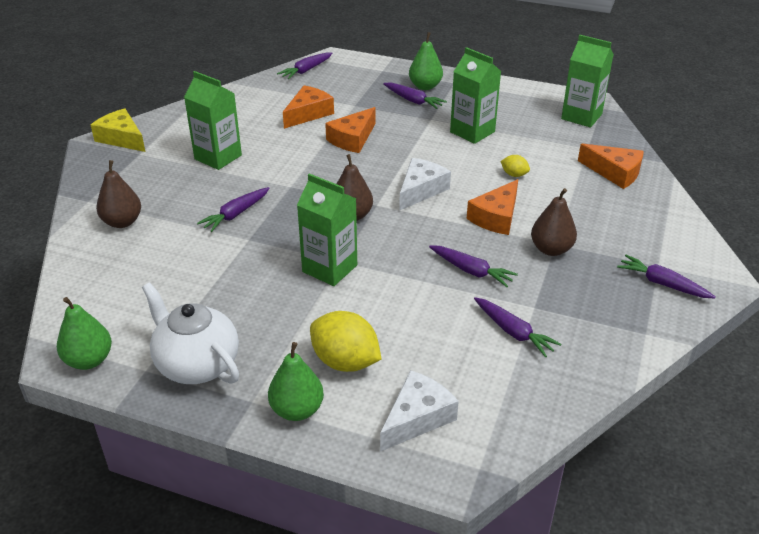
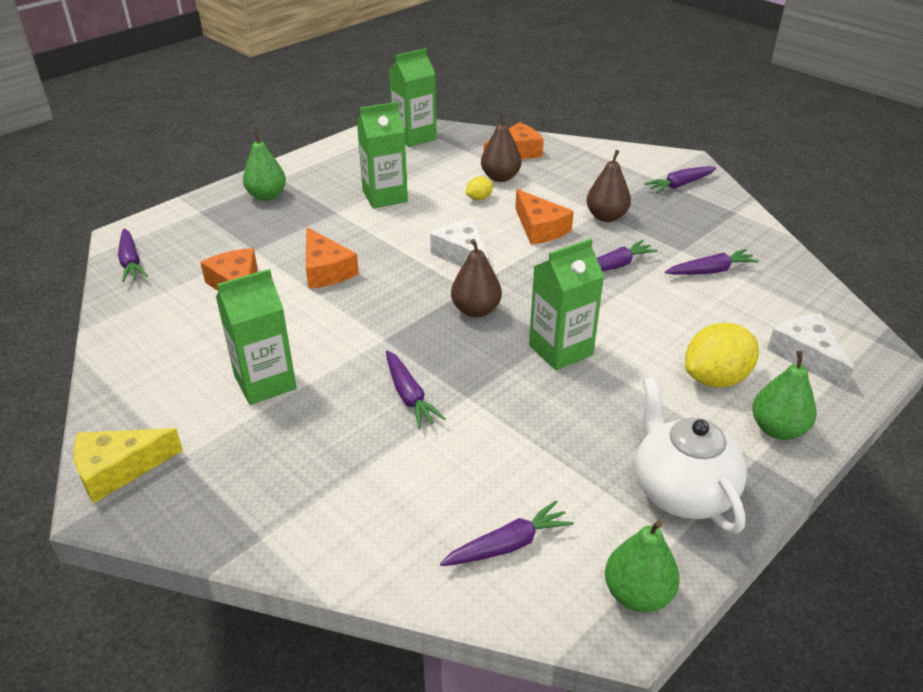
camera: 65 degrees left, 0 degrees up
(122, 222) = (347, 507): brown pear -> brown pear (500, 177)
(197, 364) = (681, 491): white teapot -> white teapot turned 90 degrees clockwise
(413, 101) = (288, 211): purple carrot -> purple carrot (508, 545)

